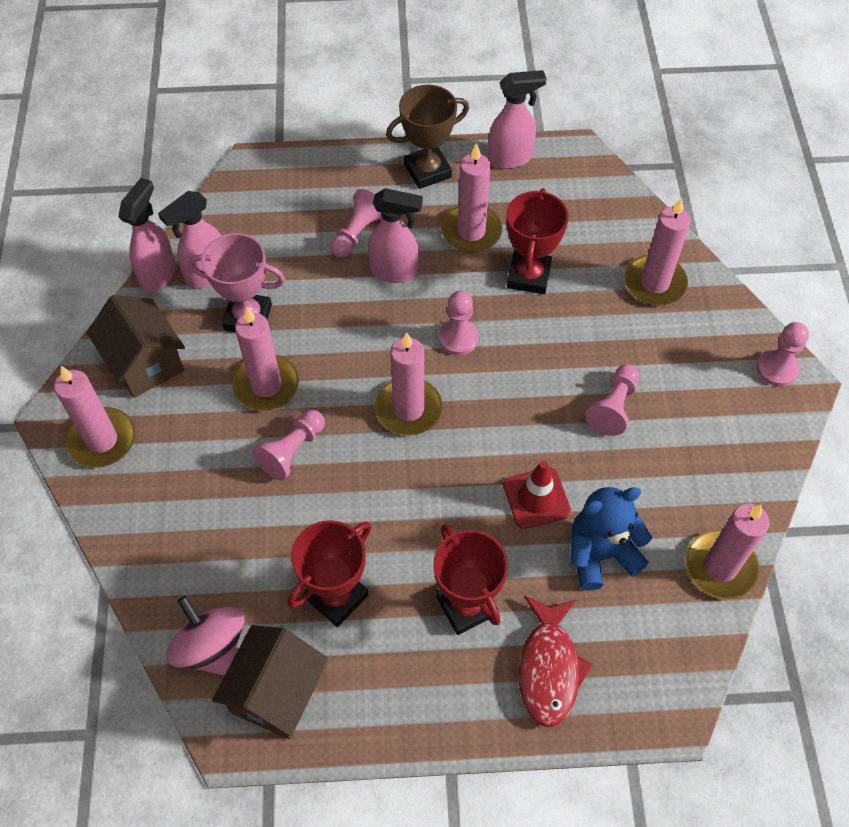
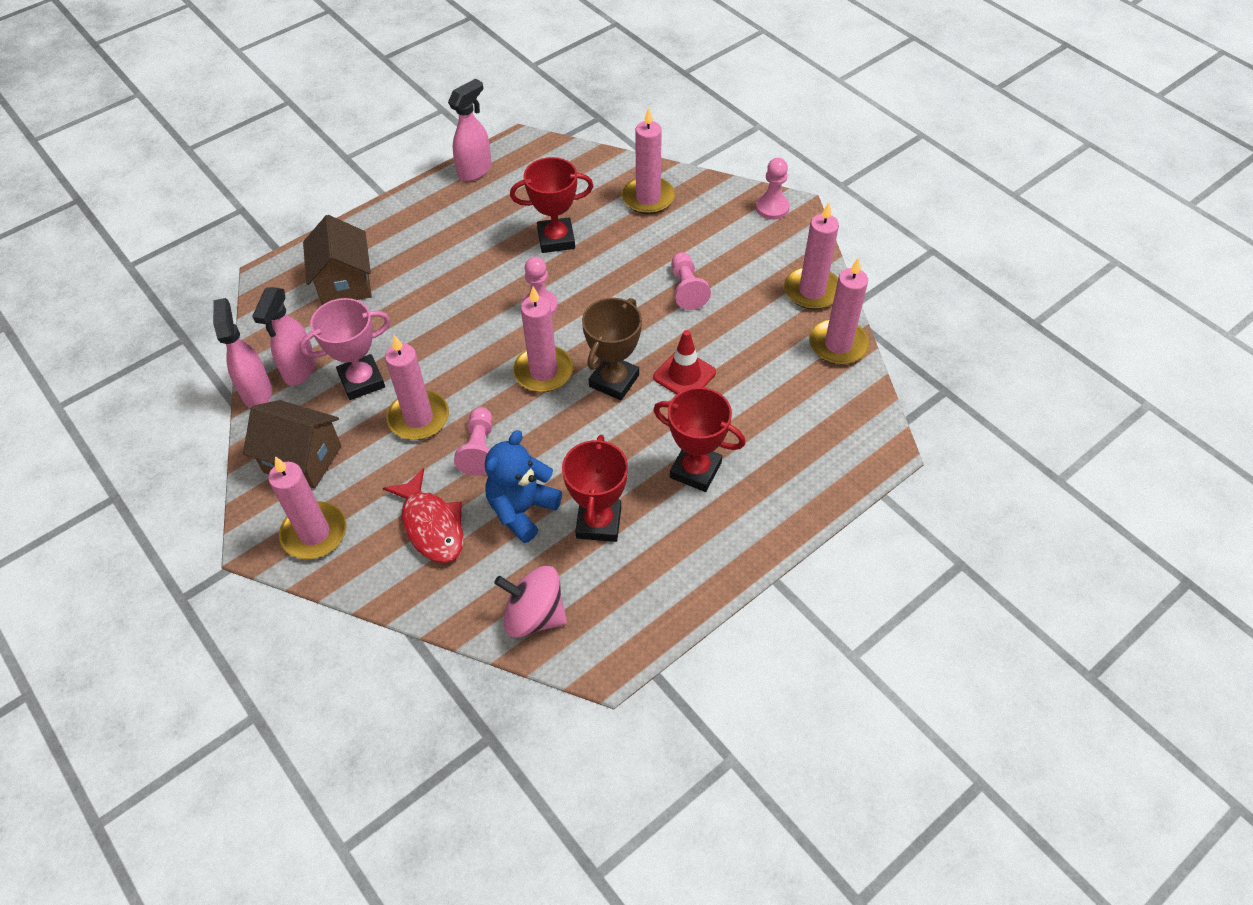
camera: 35 degrees left, 5 degrees down
(276, 692) = (610, 612): brown house -> brown house (345, 283)
(358, 233) = (400, 278): pink pawn -> none
(395, 272) = (453, 288): pink spray bottle -> none
(427, 171) = (418, 209): brown trophy -> brown trophy (614, 381)
(471, 231) = (488, 232): pink candle -> pink candle (812, 291)
(529, 276) = (556, 239): red trophy -> red trophy turned 75 degrees counterclockwise
(549, 668) = (783, 472): red fish -> red fish (431, 525)
(600, 554) = (756, 383): blue teddy bear -> blue teddy bear (522, 510)

